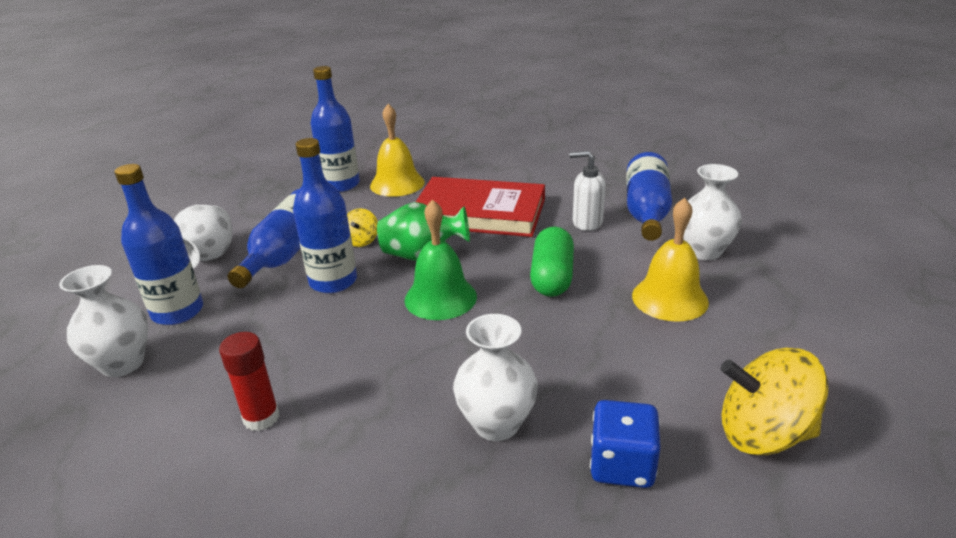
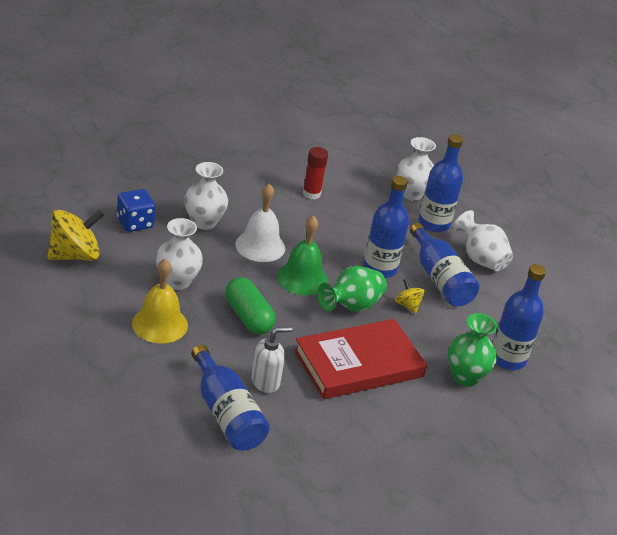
camera: 135 degrees right, 5 degrees up
(397, 184) = (465, 376): yellow bell -> green vase
(447, 355) = (260, 246): none -> white bell
(704, 251) = (156, 379): white vase -> white vase (177, 281)

